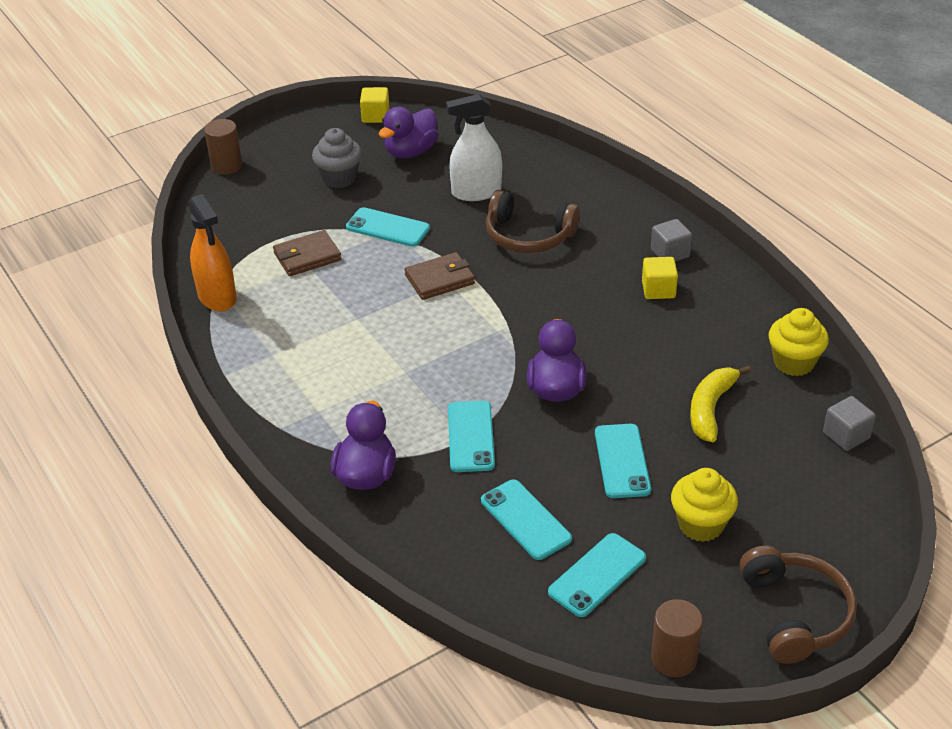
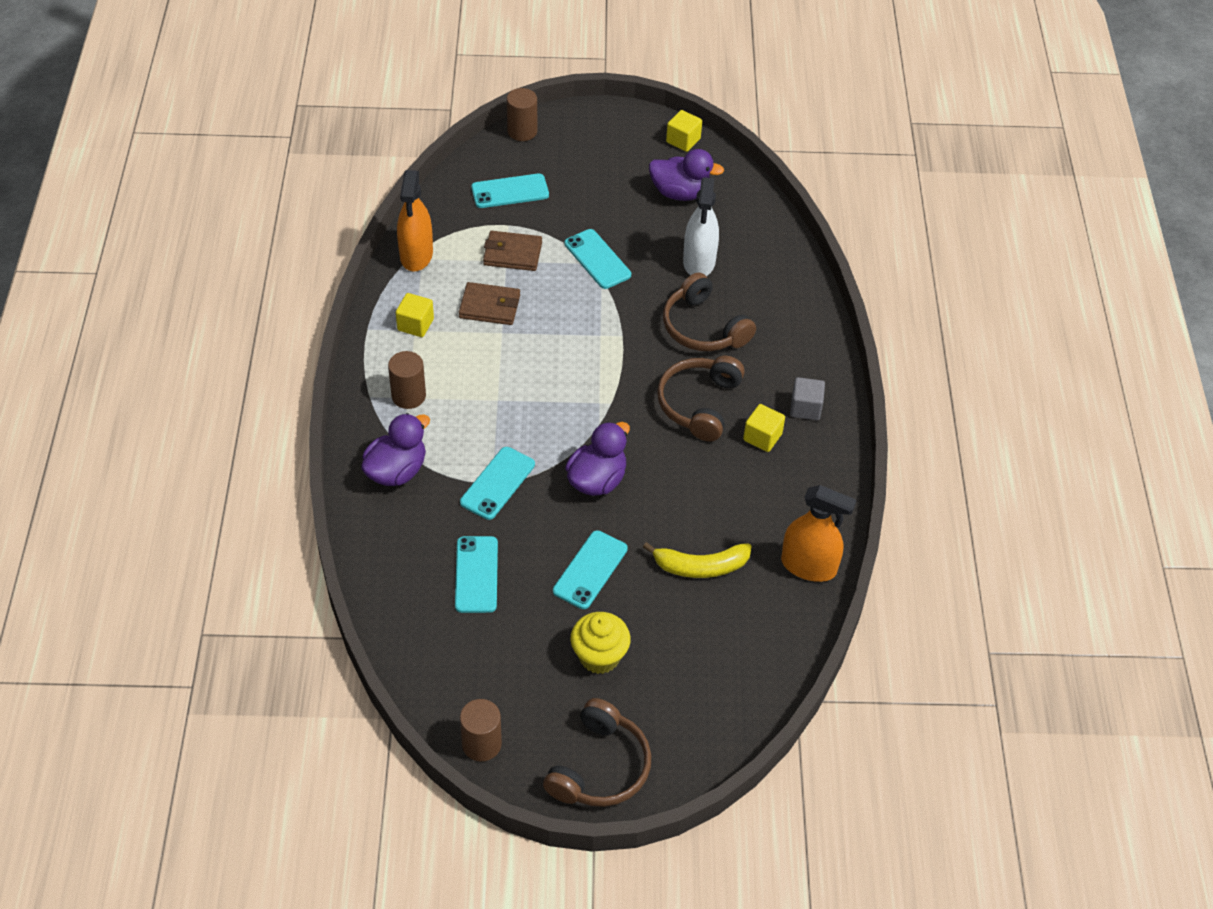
camera: 30 degrees right, 10 degrees up
(269, 350) = (415, 324): none -> yellow cube
(318, 409) = (408, 396): none -> brown cylinder
(339, 178) = (600, 190): grey cupcake -> none
(411, 152) = (680, 193): purple duck -> purple duck turned 150 degrees counterclockwise
(440, 279) = (596, 331): brown wallet -> brown wallet (489, 306)
(476, 192) = (699, 262): white spray bottle -> white spray bottle turned 105 degrees counterclockwise
(582, 291) = (699, 404): none -> brown headphones
(597, 575) = (487, 649): turquoise phone -> turquoise phone (510, 191)
(710, 409) = (700, 566): yellow banana -> yellow banana turned 150 degrees counterclockwise
(794, 363) = (808, 566): yellow cupcake -> orange spray bottle
(846, 435) = (786, 653): grey cube -> none

